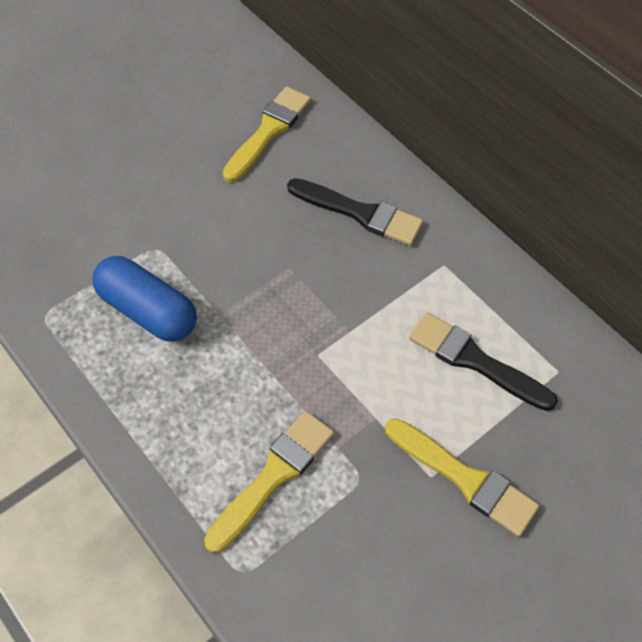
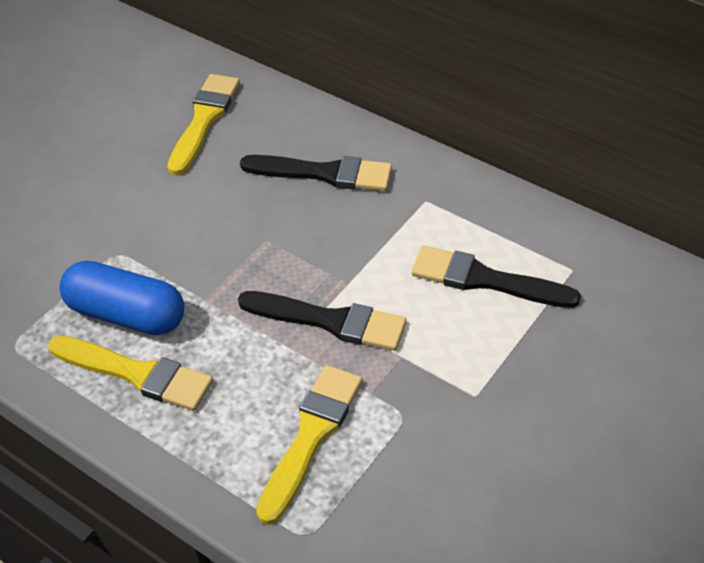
camera: 10 degrees left, 10 degrees down
(322, 365) = (330, 321): none -> black brush
(465, 479) = (511, 389): yellow brush -> yellow brush (137, 374)

